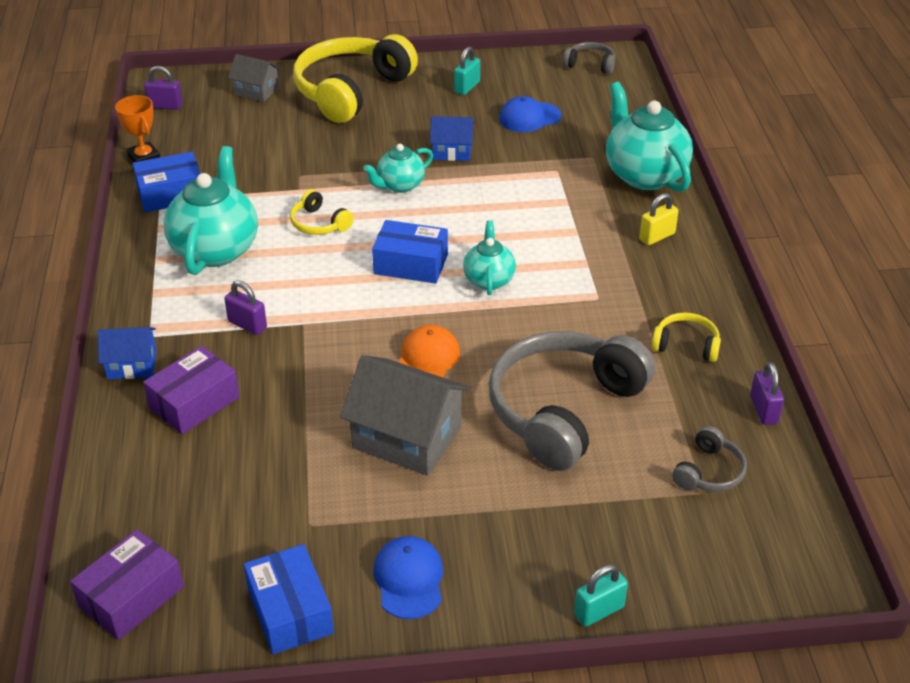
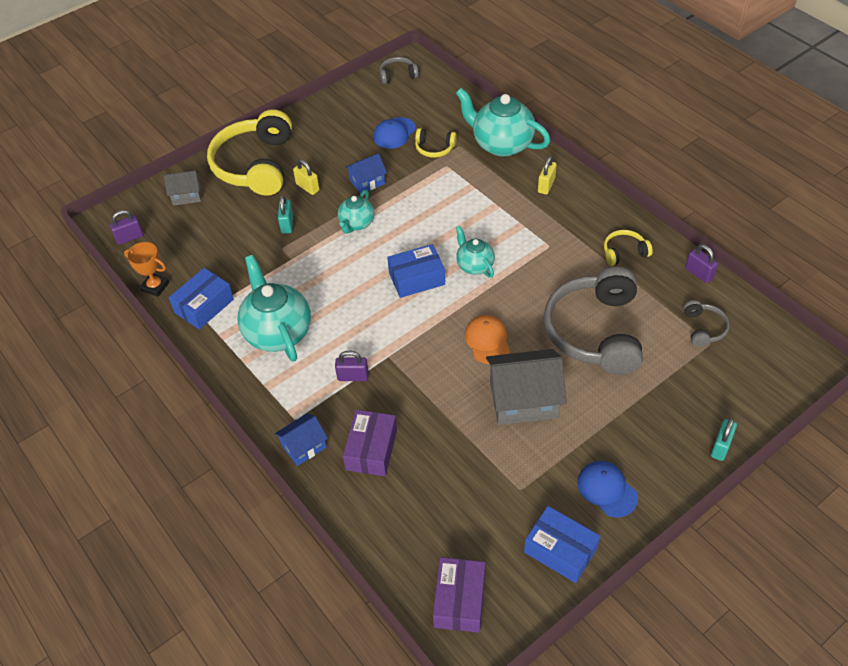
camera: 30 degrees left, 10 degrees up
(319, 224) = (330, 278): yellow headphones -> yellow headphones (434, 148)
(383, 131) = (307, 187): none -> yellow padlock
(467, 87) = (332, 127): turquoise padlock -> turquoise padlock (287, 224)

